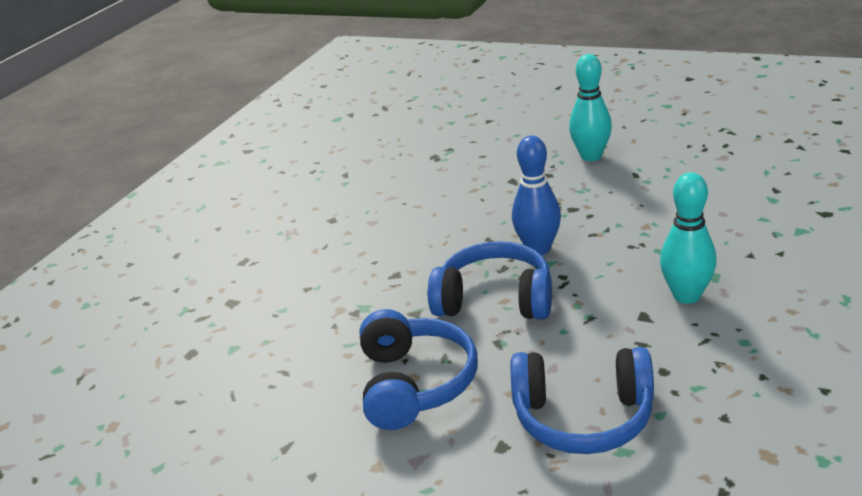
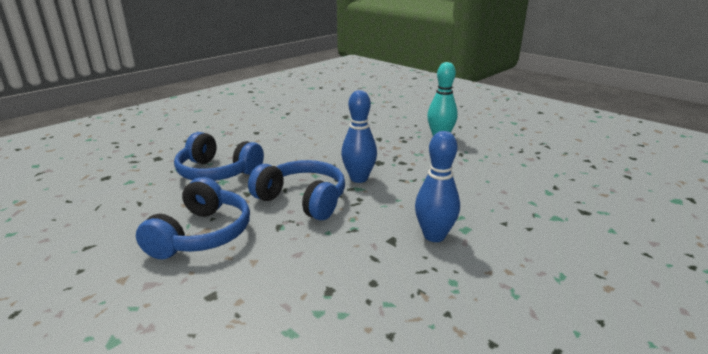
camera: 15 degrees right, 5 degrees down
(583, 417) = (285, 295): blue headphones -> blue headphones (217, 172)
(686, 296) = (434, 236): turquoise bowling pin -> blue bowling pin

